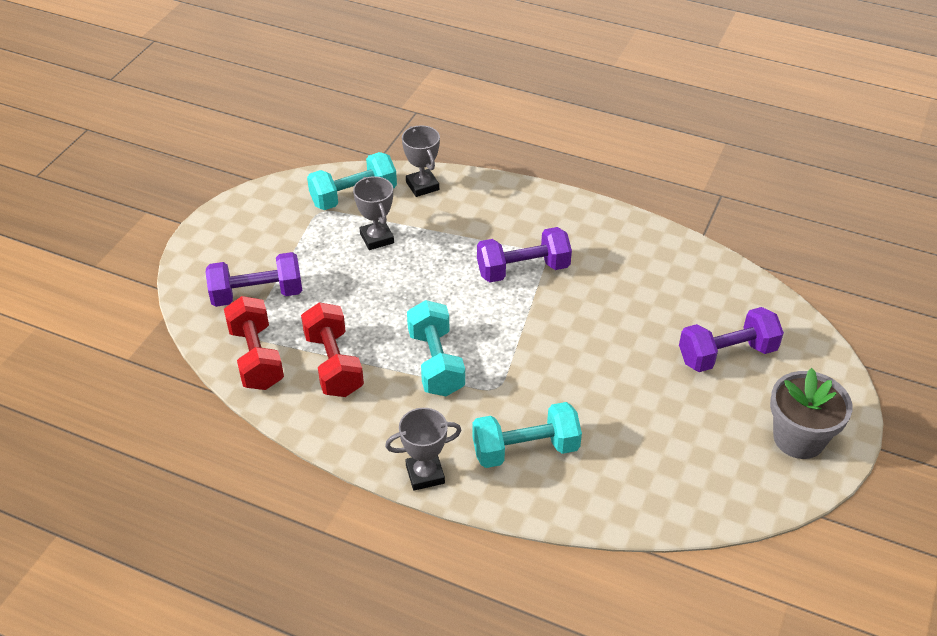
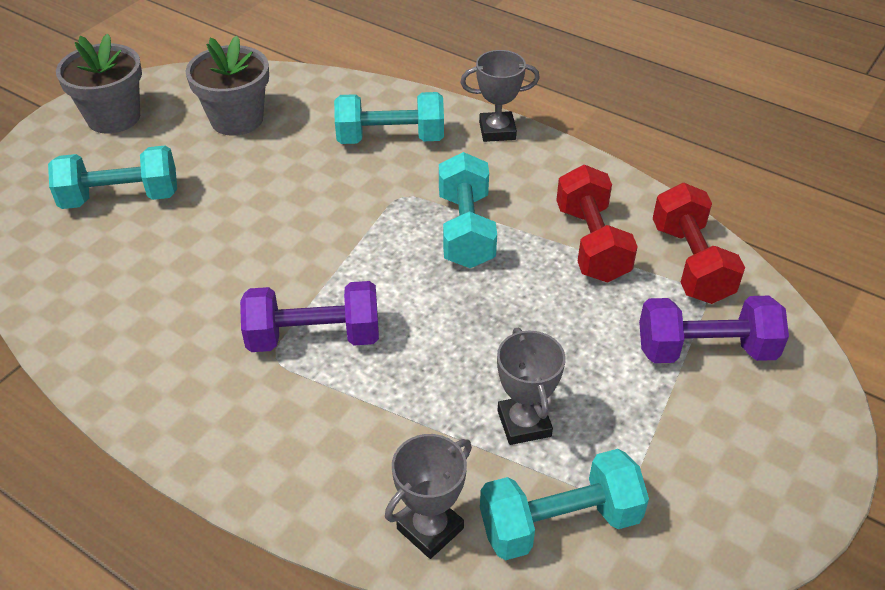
camera: 170 degrees left, 0 degrees up
(422, 186) = (430, 528): grey trophy -> grey trophy turned 60 degrees clockwise
(681, 453) = (237, 119): none -> grey flower pot
(727, 354) = (121, 198): purple dumbbell -> turquoise dumbbell

